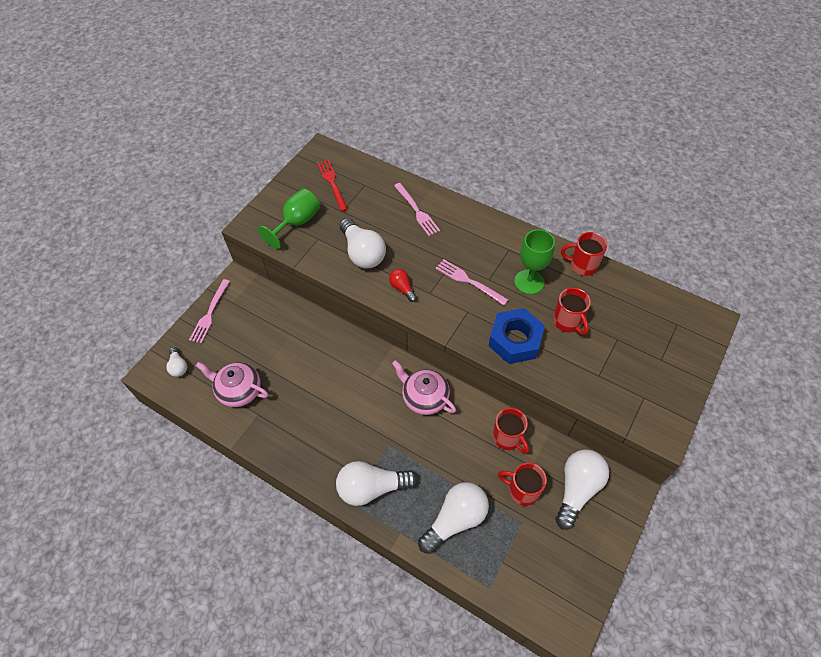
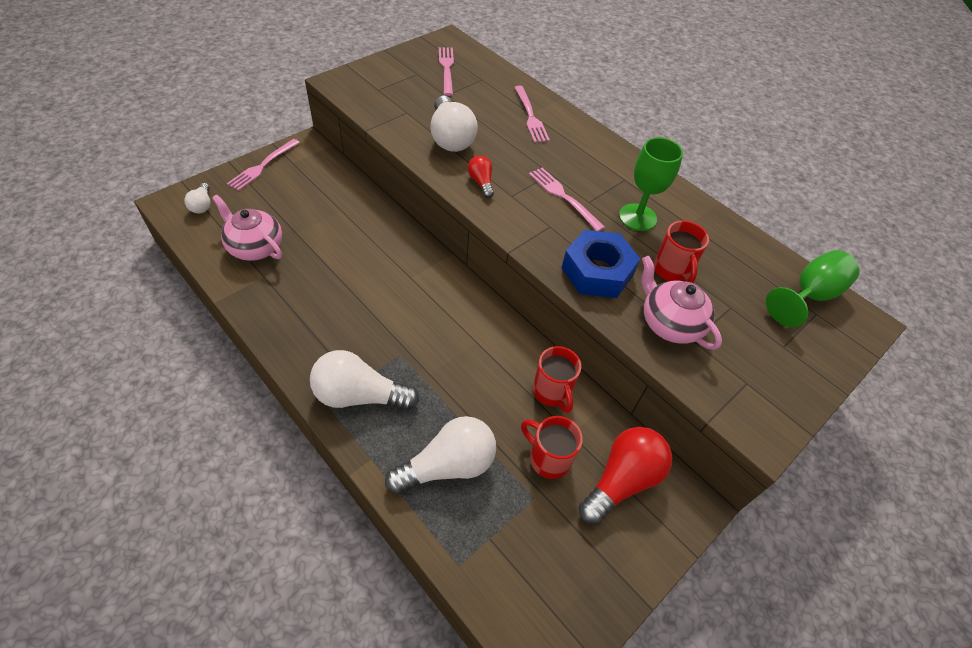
camera: 10 degrees right, 5 degrees down
(297, 223) = (390, 92): green goblet -> green goblet (809, 295)
(332, 183) = (446, 68): red fork -> pink fork
(424, 397) = (466, 317): pink teapot -> pink teapot (669, 323)
(577, 489) = (621, 480): white light bulb -> red light bulb
(582, 265) = (710, 218): red mug -> none

